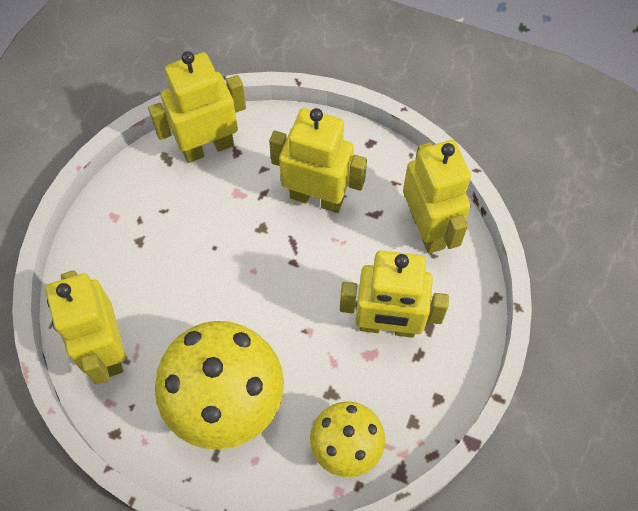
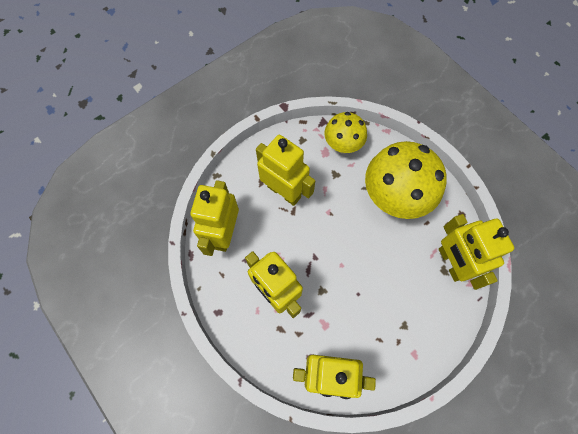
camera: 150 degrees left, 5 degrees up
(106, 350) = (451, 263): yellow robot -> yellow robot turned 150 degrees clockwise

